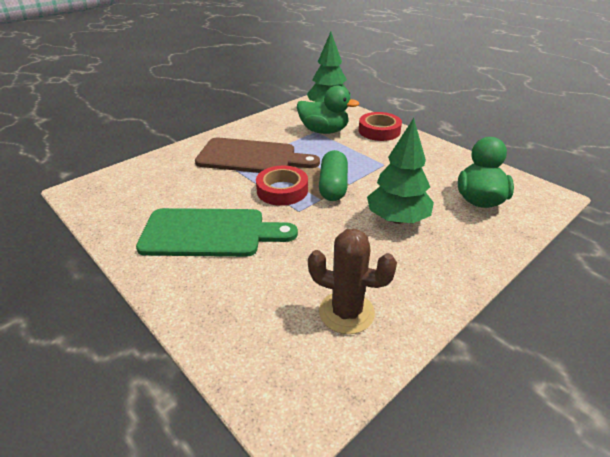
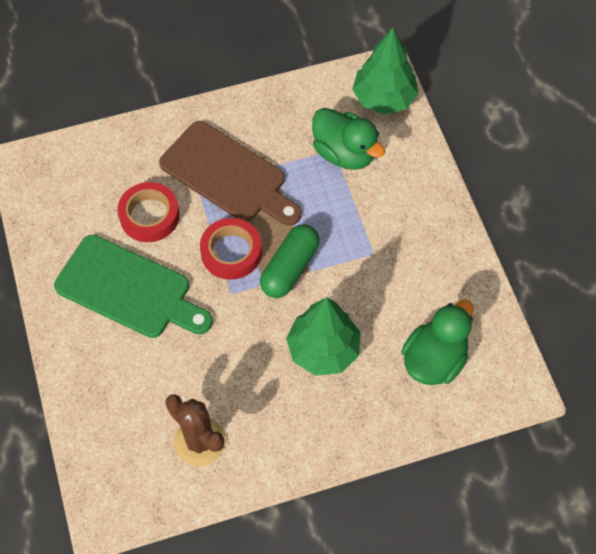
camera: 25 degrees right, 25 degrees up
(379, 131) = (415, 181): red tape -> red tape (149, 216)

